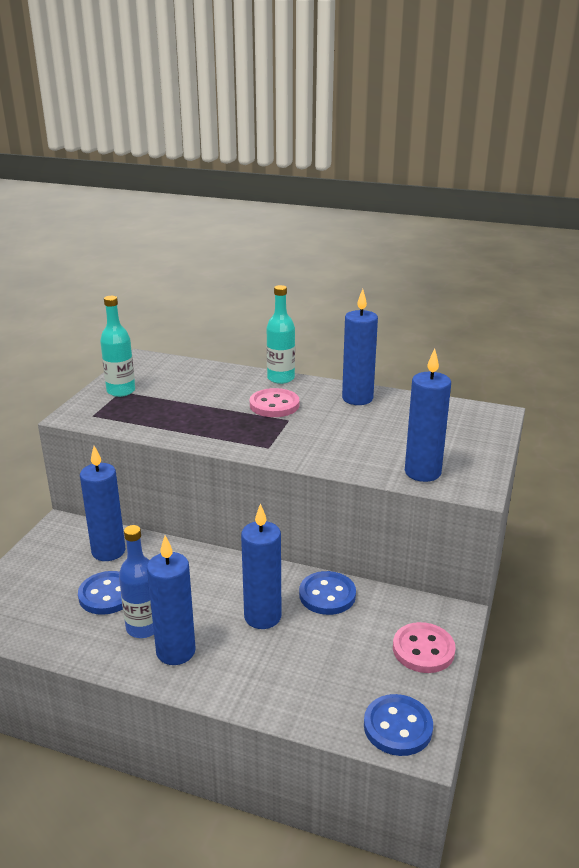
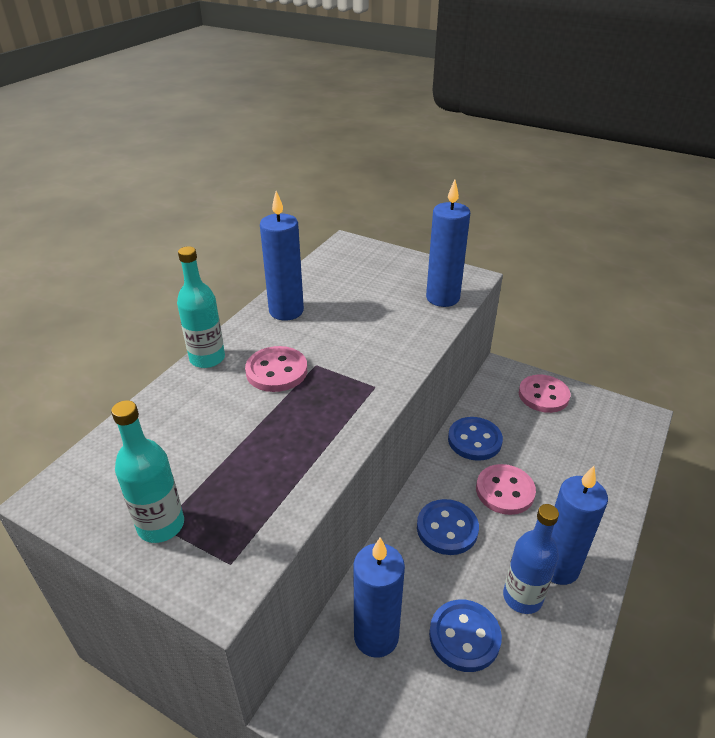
camera: 80 degrees left, 10 degrees up
(262, 617) = (505, 491): blue candle -> pink button
(397, 727) = (627, 425): blue button -> blue button (447, 528)

